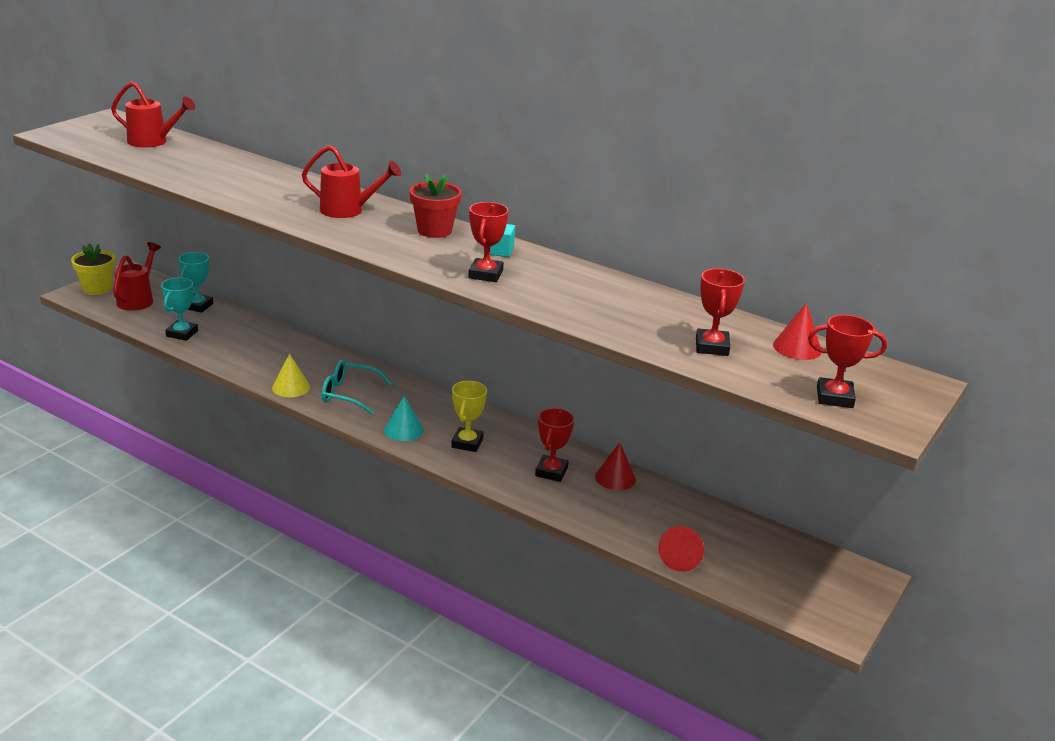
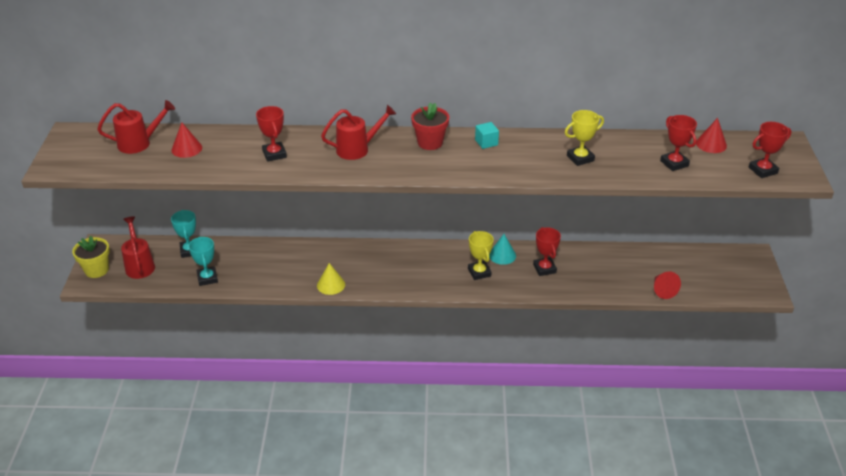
camera: 30 degrees left, 10 degrees up
(349, 394) = (373, 272): turquoise glasses -> none
(403, 430) = (434, 282): turquoise cone -> turquoise cone (502, 255)
(486, 274) = (502, 165): red trophy -> red trophy (274, 154)
(592, 300) = (580, 158): none -> yellow trophy
(615, 478) = (580, 255): red cone -> red cone (186, 148)

